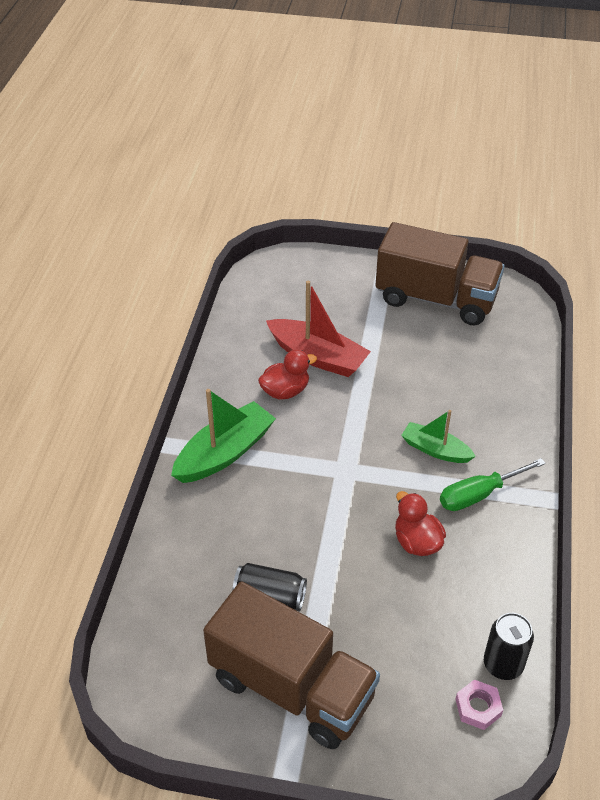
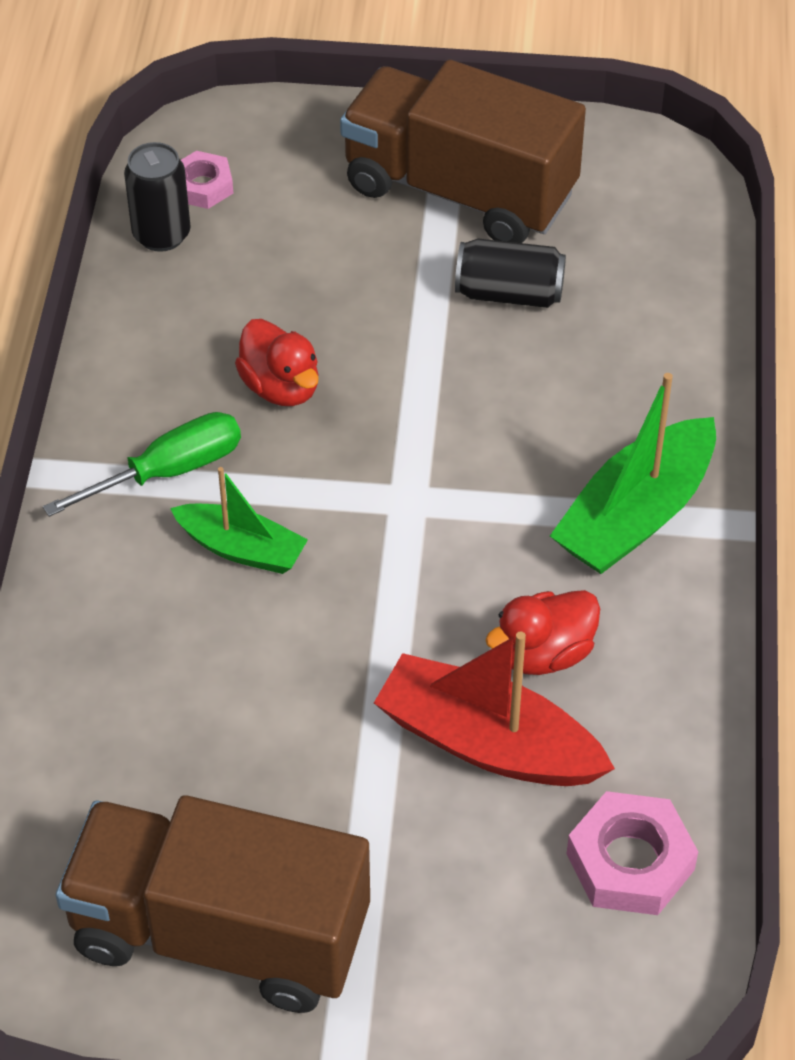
camera: 175 degrees right, 5 degrees up
(263, 311) = (630, 862): none -> pink nut

